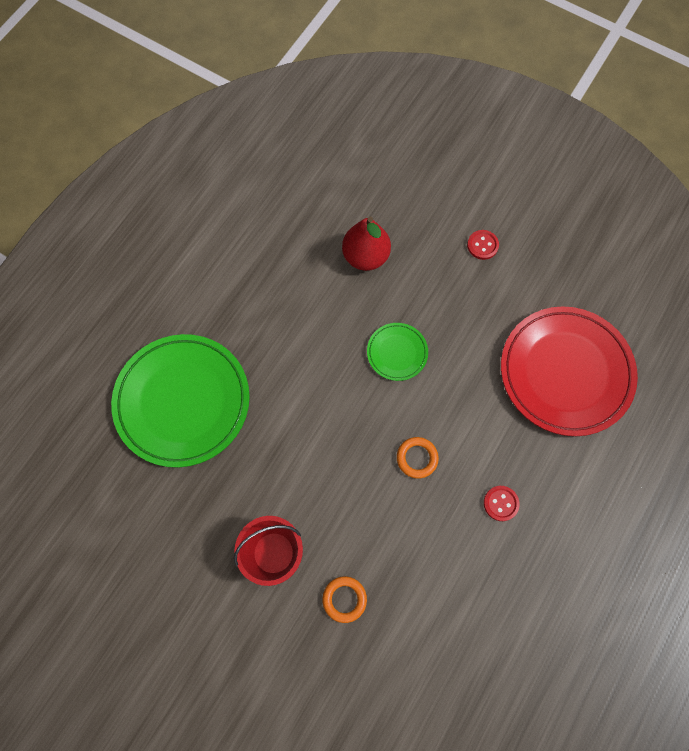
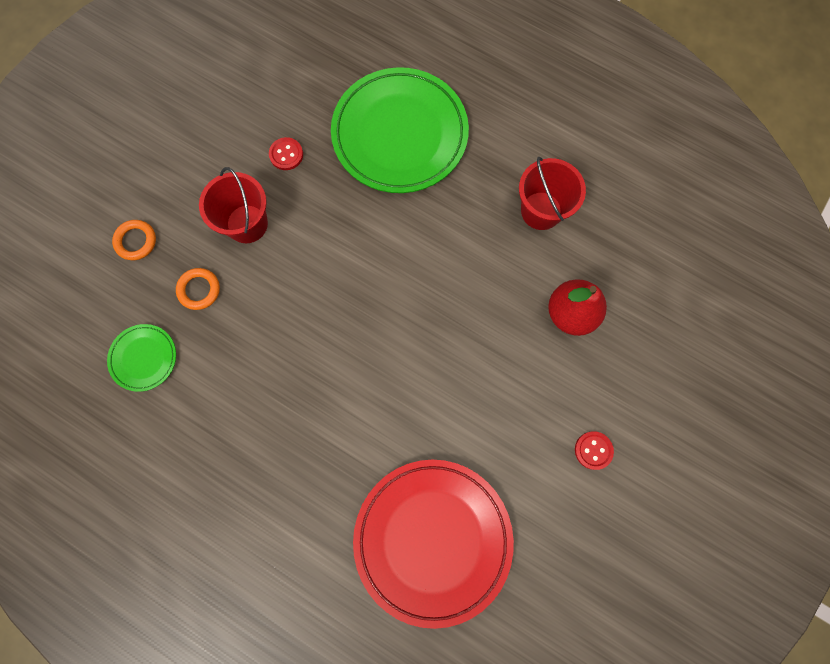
camera: 90 degrees right, 5 degrees up
(269, 276) = (541, 211): none -> red bucket
(397, 353) = (454, 346): green plate -> green plate (144, 358)
(417, 458) = (336, 364): orange ring -> orange ring (136, 241)
(501, 503) = (284, 452): red button -> red button (286, 154)

